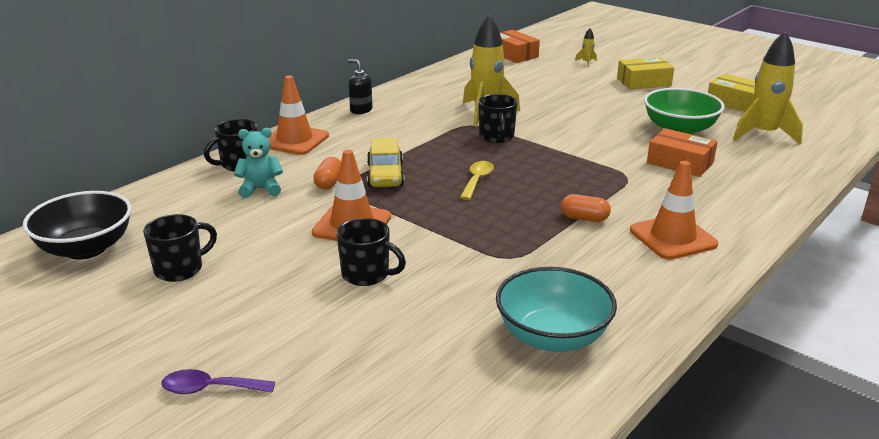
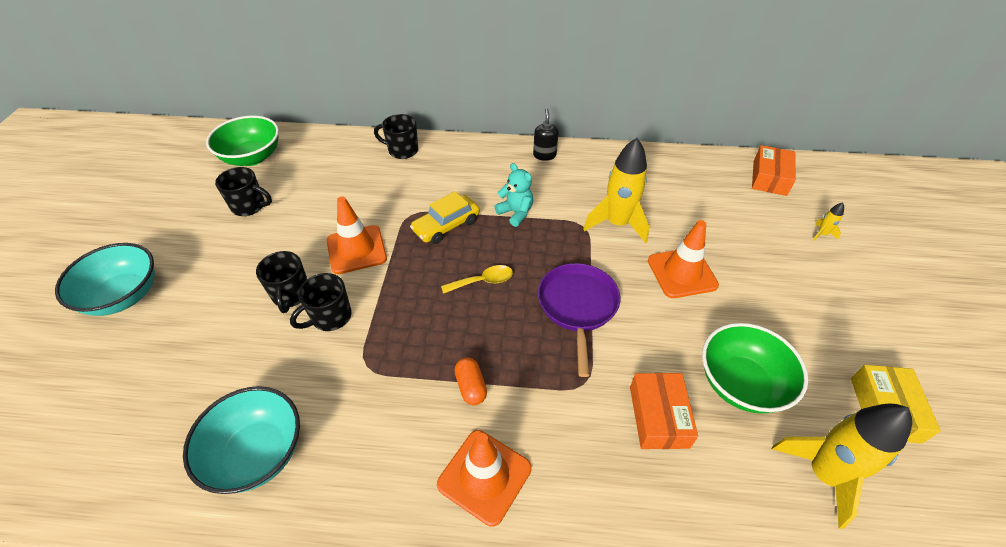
camera: 55 degrees right, 20 degrees up
(86, 248) = (252, 157): black bowl -> green bowl
(210, 389) = (123, 296): purple spoon -> turquoise bowl
(261, 189) = (375, 179): turquoise teddy bear -> turquoise teddy bear (515, 213)
(294, 140) = (461, 153): orange traffic cone -> orange traffic cone (682, 273)
(329, 183) = (410, 204): orange capsule -> none
(496, 137) = (576, 253): black mug -> black mug (330, 317)
(552, 155) = (577, 306): none -> purple pan
(643, 82) = (832, 300): yellow box -> none

